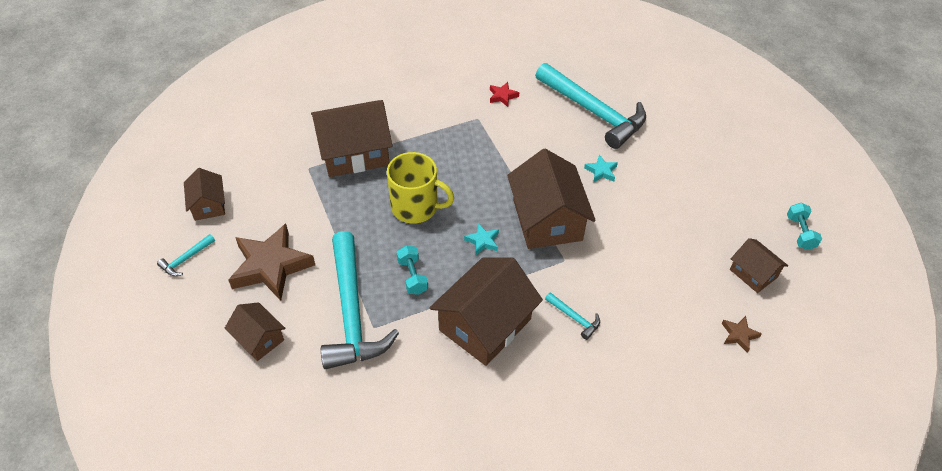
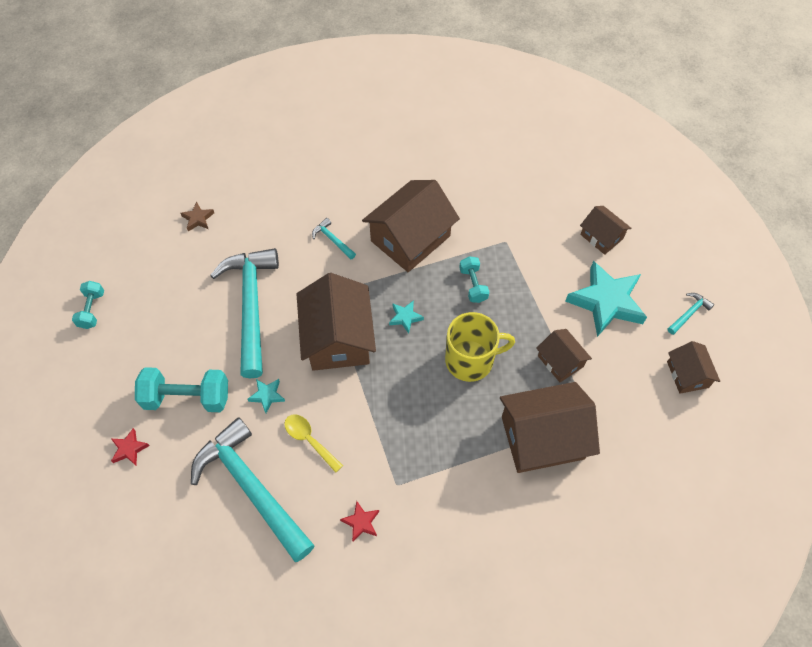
camera: 175 degrees left, 10 degrees up
(271, 266) = (606, 302): brown star -> turquoise star
(352, 312) = (525, 255): turquoise hammer -> turquoise hammer (251, 307)
(416, 207) = (471, 360): yellow mug -> yellow mug turned 150 degrees clockwise
(555, 142) = (309, 440): none -> yellow spoon
(671, 167) = (187, 398): none -> turquoise dumbbell
(703, 131) = (129, 449): none -> red star
(753, 273) = (159, 271): brown house -> brown house (560, 361)

